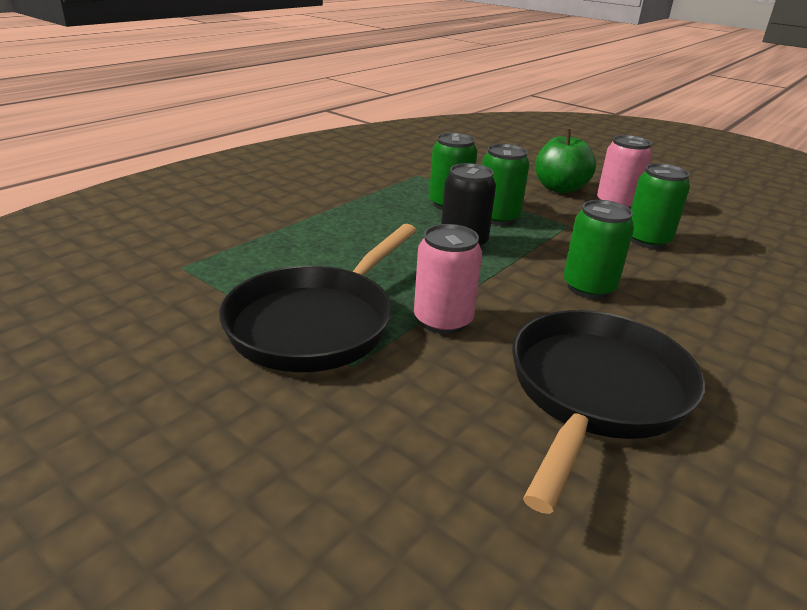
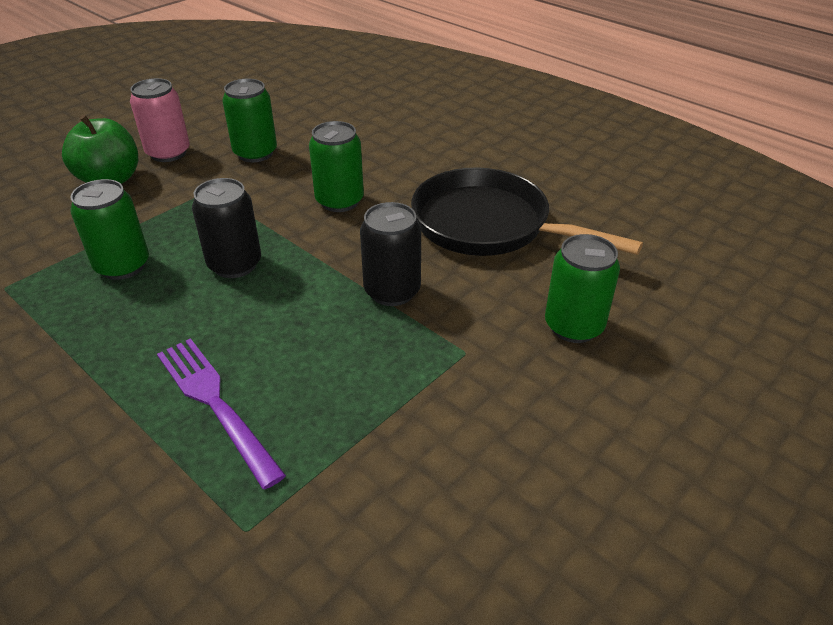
camera: 85 degrees left, 10 degrees up
(300, 248) = (215, 403): none -> purple fork
(316, 323) = (394, 379): black pan -> none
(443, 321) = (392, 291): pink can -> black can
(498, 218) = (175, 233): green can -> green can (573, 326)

